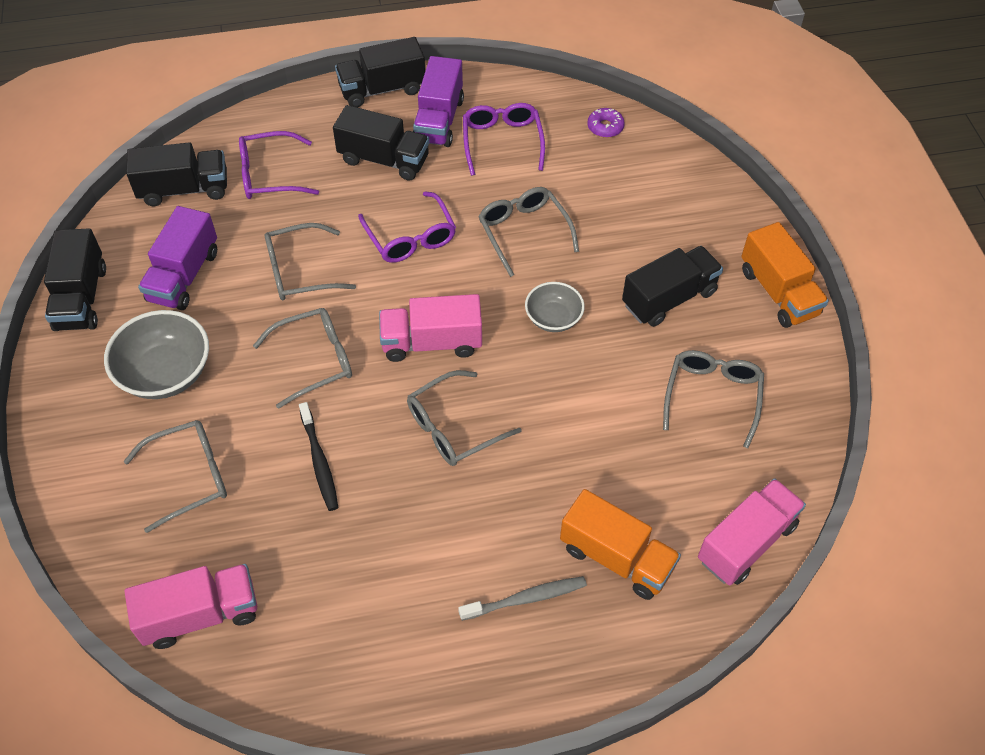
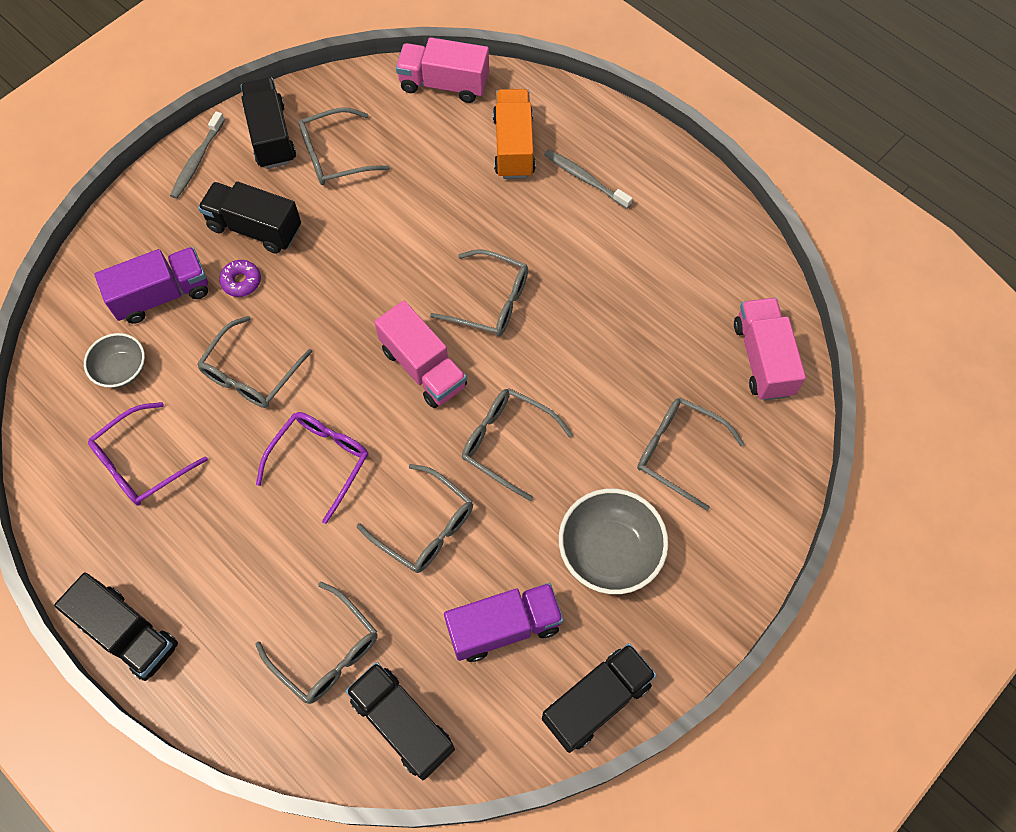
camera: 125 degrees left, 10 degrees up
(200, 614) = (762, 359): pink truck -> pink truck turned 45 degrees clockwise
(270, 175) = (326, 652): purple glasses -> grey glasses
(319, 461) = (591, 371): black toothbrush -> none
(384, 160) = (234, 556): black truck -> black truck (271, 136)
(439, 120) = (144, 542): purple truck -> purple truck (162, 295)
(553, 318) = (334, 296): grey bowl -> grey bowl (121, 369)
(605, 127) = (65, 385): purple donut -> purple donut (241, 281)
(778, 292) = (197, 160): orange truck -> grey toothbrush

